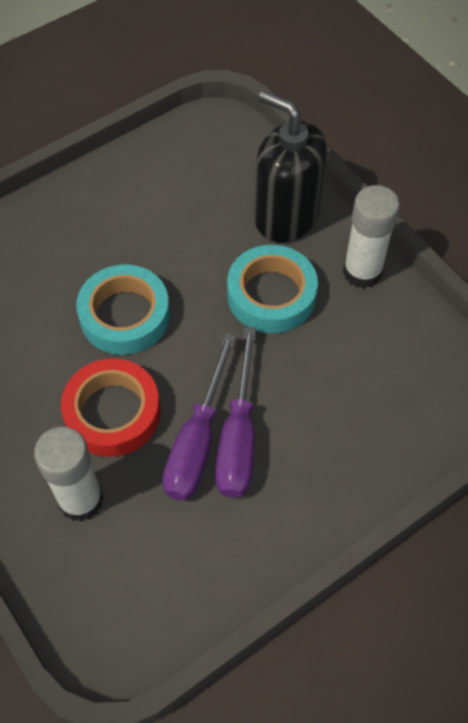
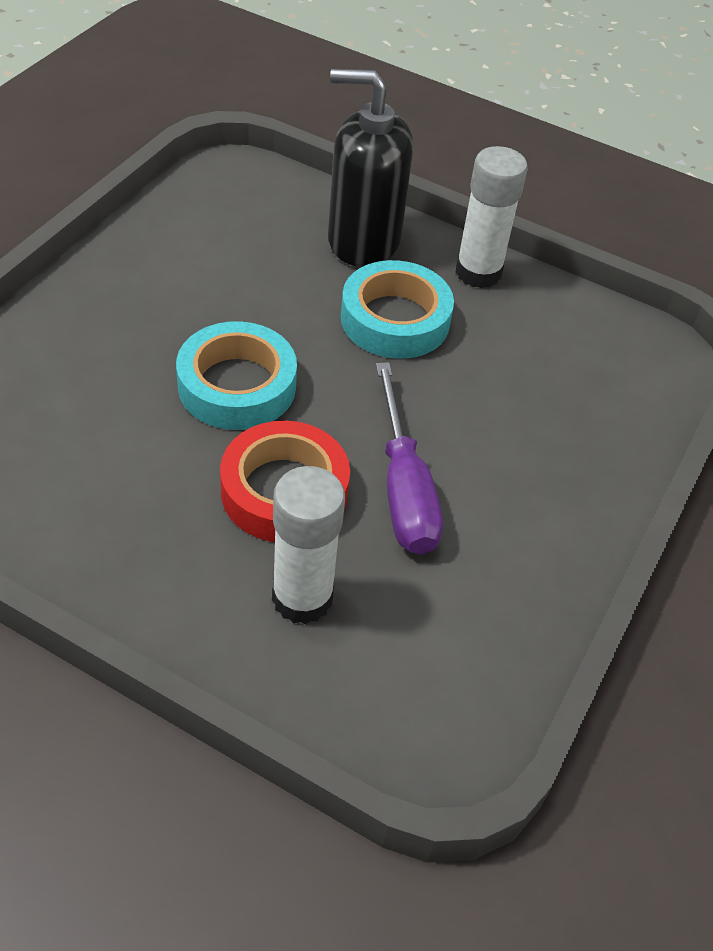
camera: 30 degrees left, 10 degrees down
(238, 436) = (447, 469): purple screwdriver -> none

